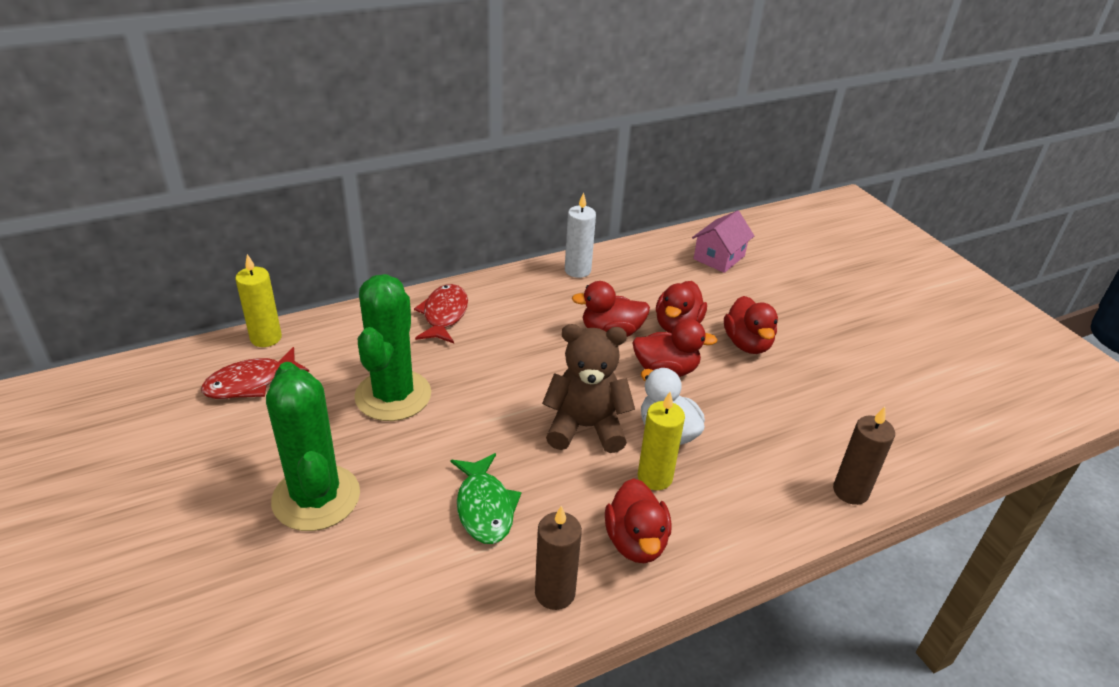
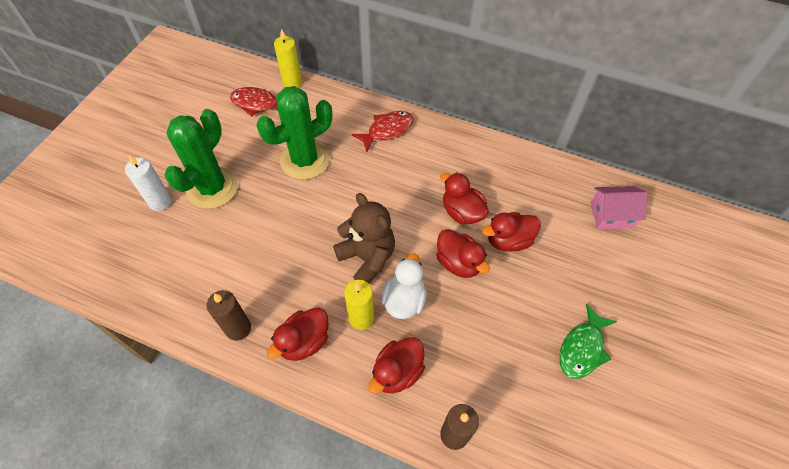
camera: 50 degrees right, 20 degrees up
(484, 507) = (266, 257): green fish -> green fish (582, 348)
(577, 270) = (500, 155): white candle -> white candle (160, 202)
(747, 344) = (536, 289): red duck -> red duck (397, 372)

